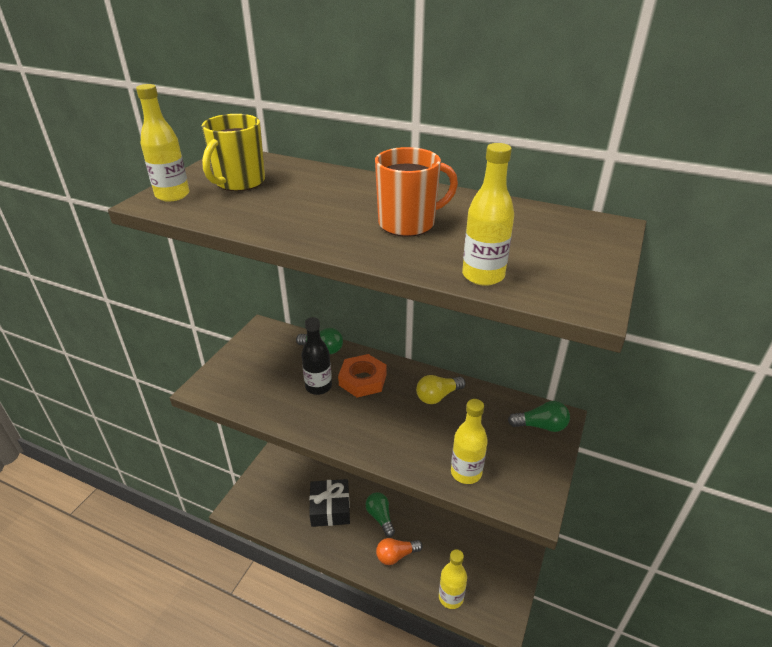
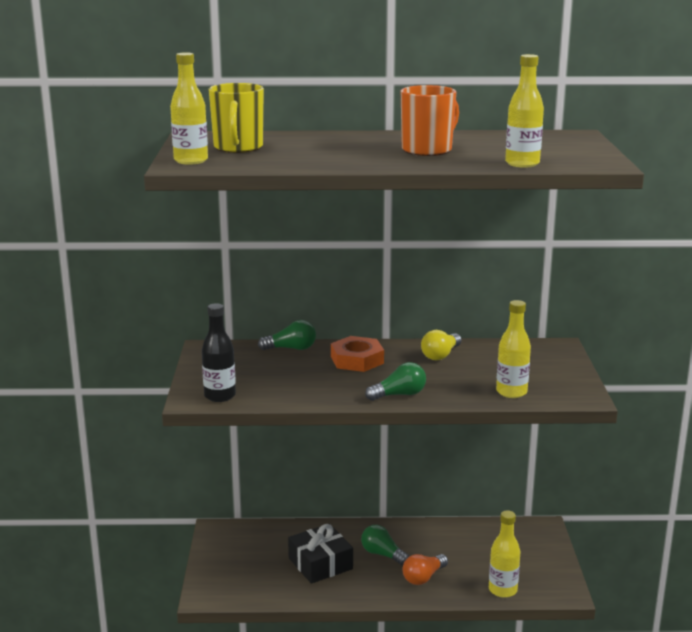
camera: 25 degrees left, 15 degrees down
(318, 387) = (317, 373): black bottle -> black bottle (220, 396)
(541, 426) = (548, 353): green light bulb -> green light bulb (399, 395)

